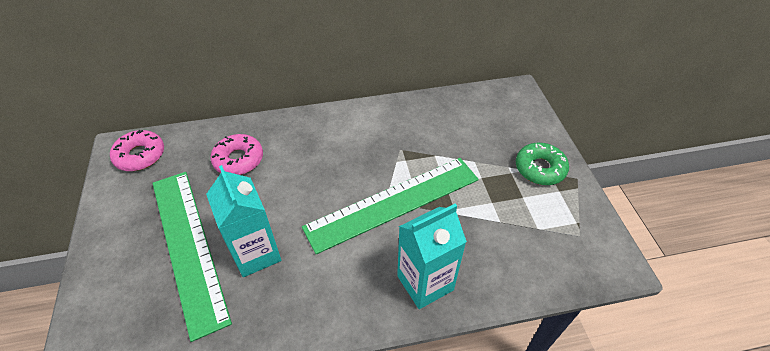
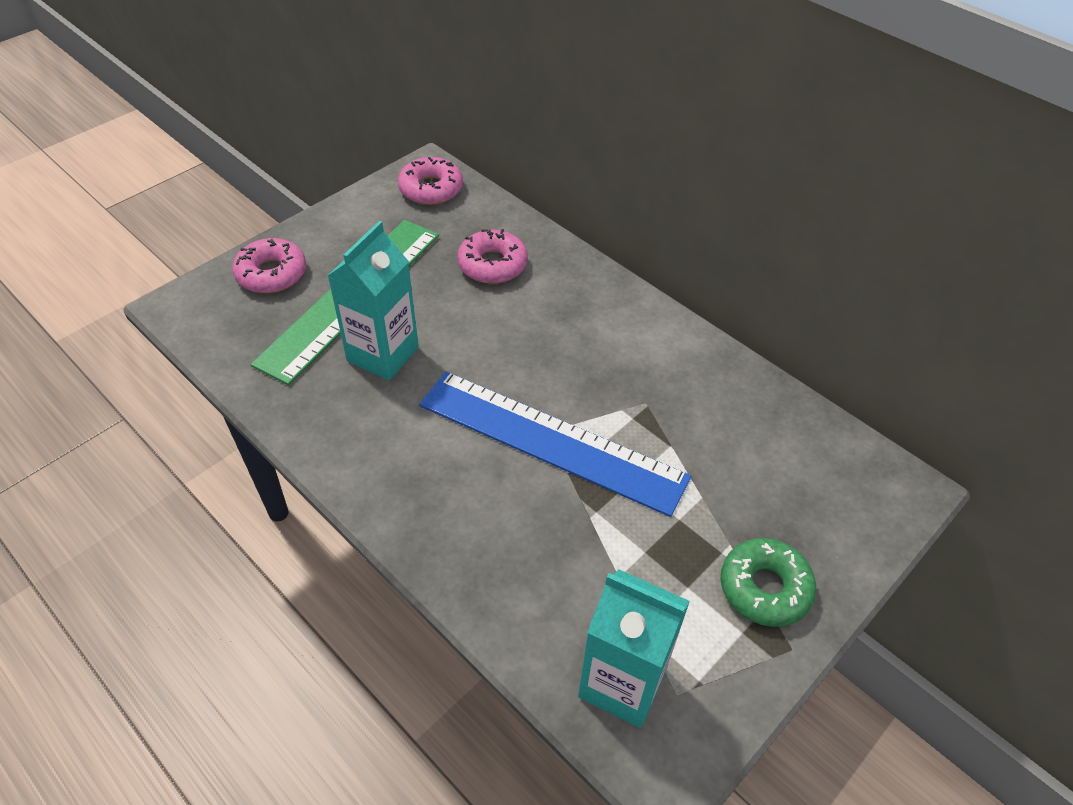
camera: 55 degrees right, 0 degrees up
(114, 286) = (271, 274): none -> pink donut
(393, 203) = (551, 440): green ruler -> blue ruler
(425, 283) = (457, 534): turquoise carton -> turquoise carton (622, 683)

